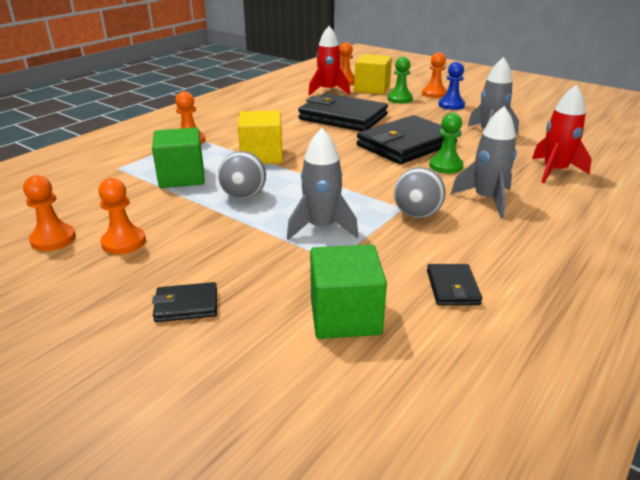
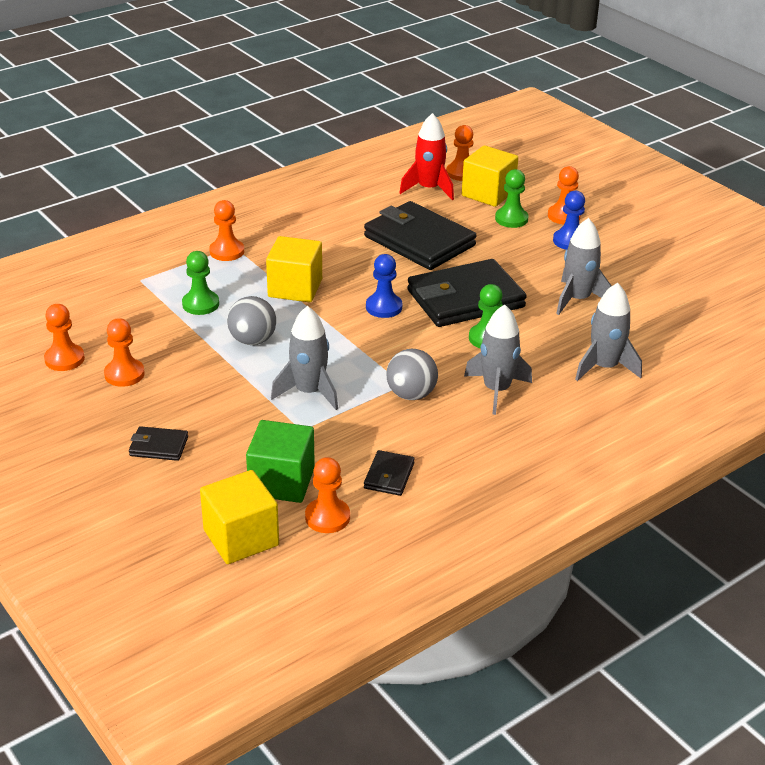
camera: 15 degrees right, 5 degrees up
(182, 177) = (200, 304): green cube -> green pawn
(335, 394) = (241, 538): none -> yellow cube
(345, 158) = (384, 307): none -> blue pawn
(420, 345) = (327, 517): none -> orange pawn
(554, 171) = (604, 367): red rocket -> grey rocket

